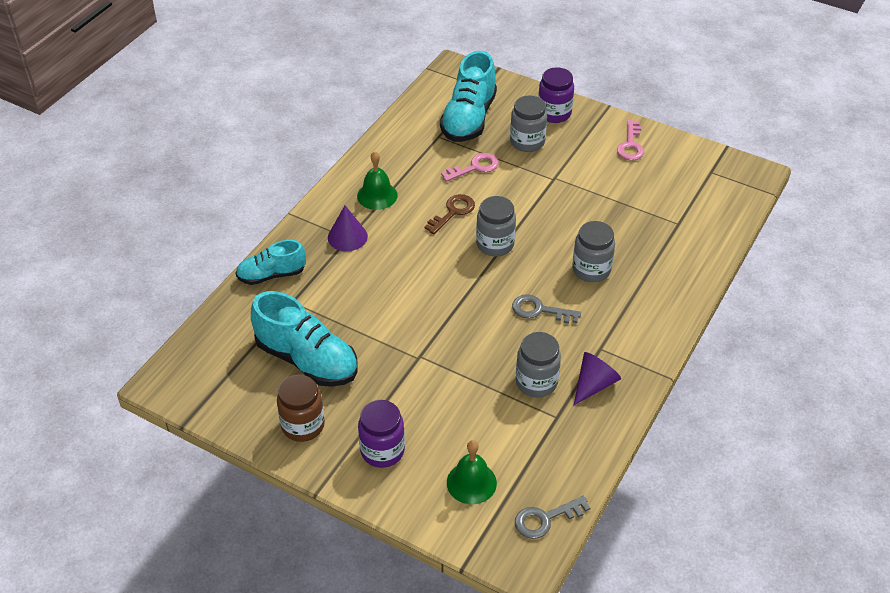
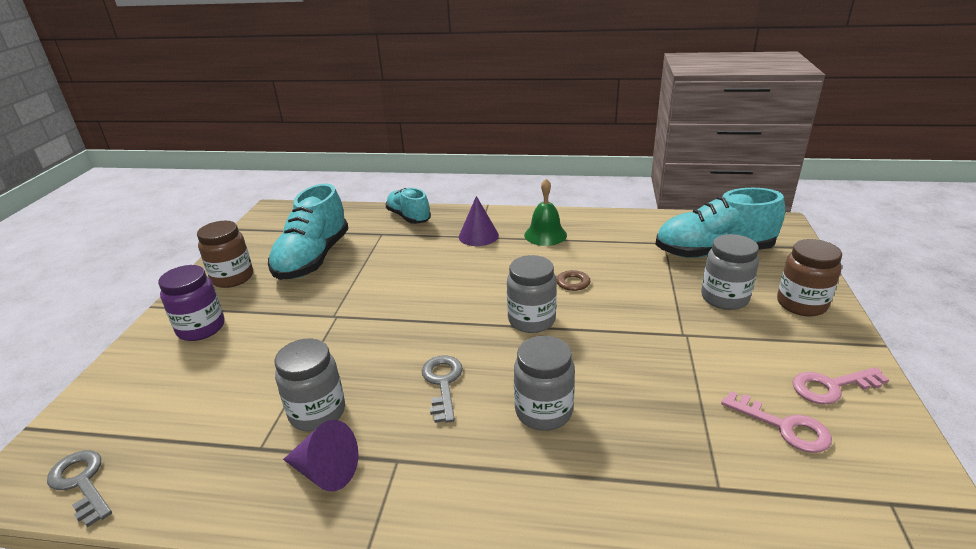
camera: 70 degrees right, 15 degrees down
(471, 482) = (152, 401): green bell -> none
(475, 167) = (641, 275): pink key -> pink key (784, 426)
(554, 113) = (801, 304): purple jar -> brown jar

